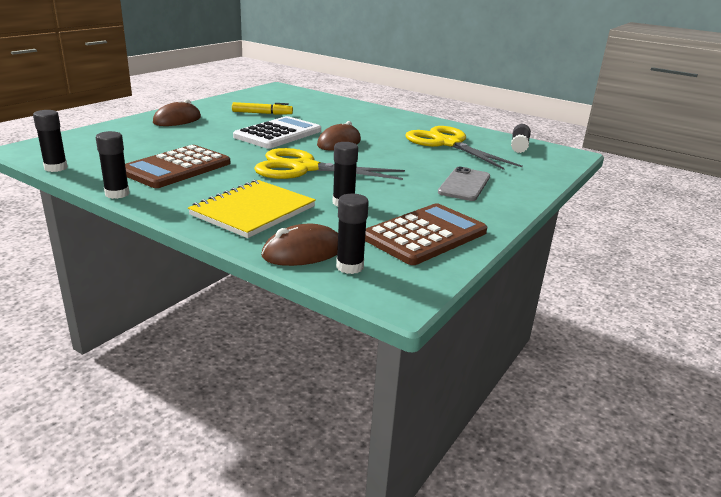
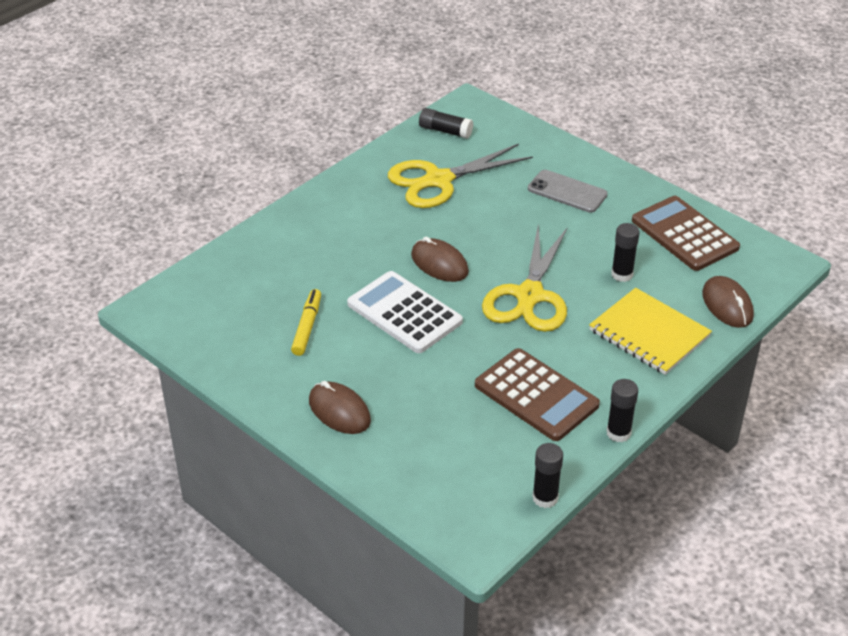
camera: 80 degrees left, 15 degrees up
(350, 267) = (748, 281): black glue stick -> none

